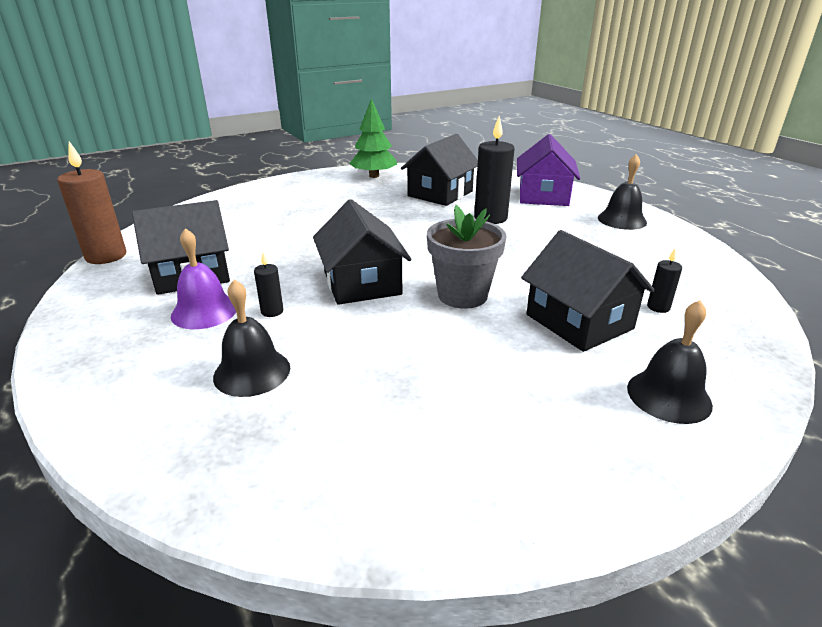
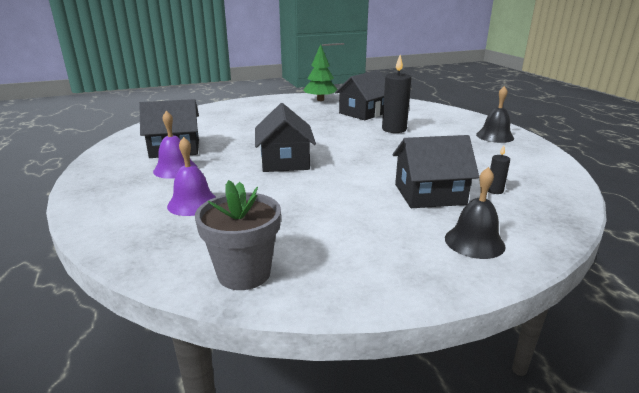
camera: 10 degrees right, 5 degrees down
(106, 256) = (125, 135): brown candle -> none
(252, 372) = (193, 203): black bell -> purple bell
(272, 311) = (218, 172): black candle -> none
(462, 295) = (352, 173): grey flower pot -> grey flower pot (244, 273)
(543, 196) = (441, 118): purple house -> none
(579, 321) = (429, 194): black house -> black house turned 75 degrees counterclockwise

